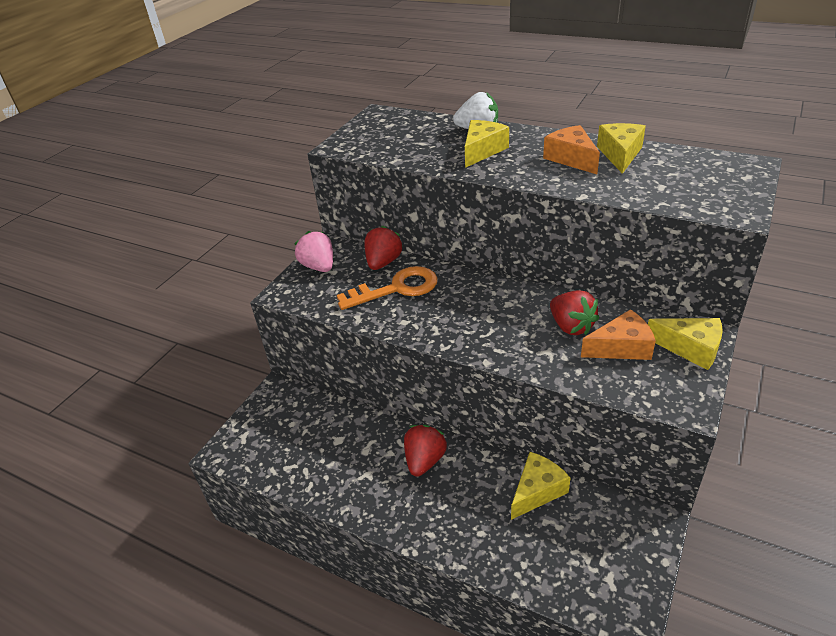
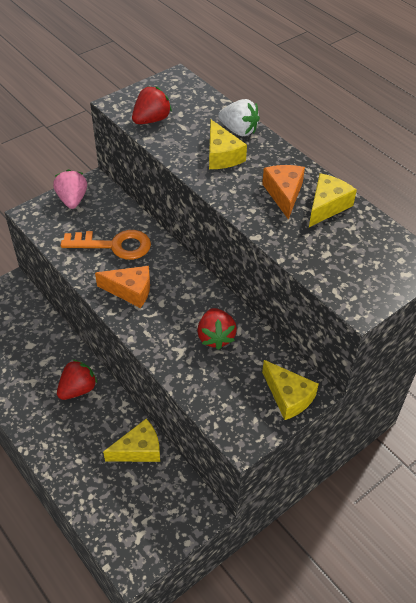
camera: 20 degrees right, 10 degrees up
(383, 262) = (122, 216): red strawberry -> red strawberry (151, 120)
(482, 151) = (222, 155): yellow cheese -> yellow cheese turned 105 degrees clockwise
(621, 347) = (237, 372): orange cheese -> orange cheese (130, 291)

